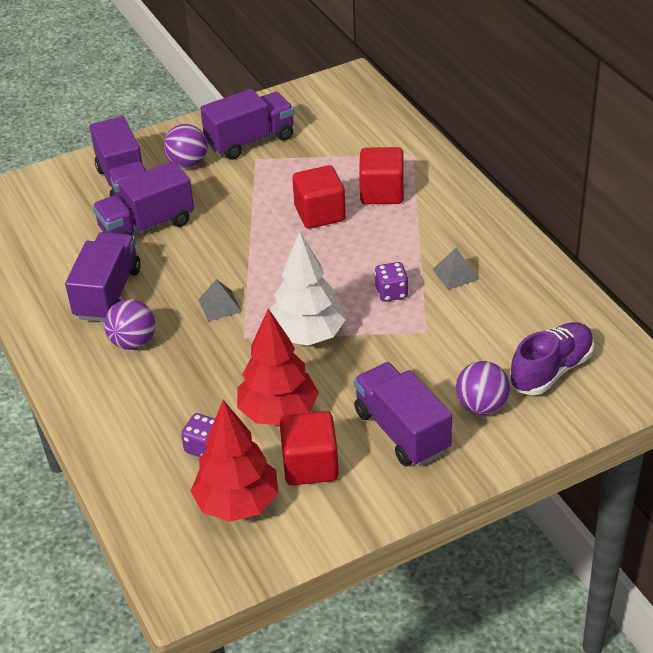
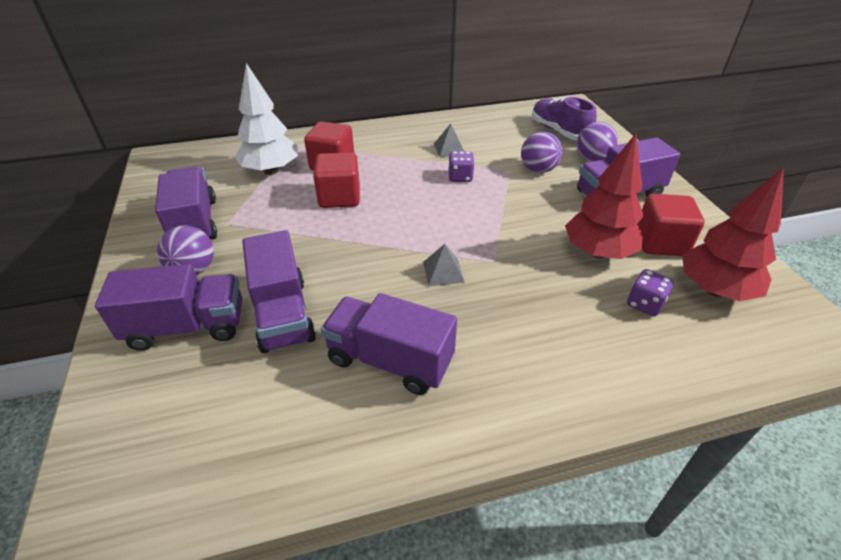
camera: 80 degrees left, 0 degrees up
(133, 342) = (482, 344): purple ball -> purple ball (538, 170)
(307, 335) = (501, 224): white tree -> white tree (271, 170)

